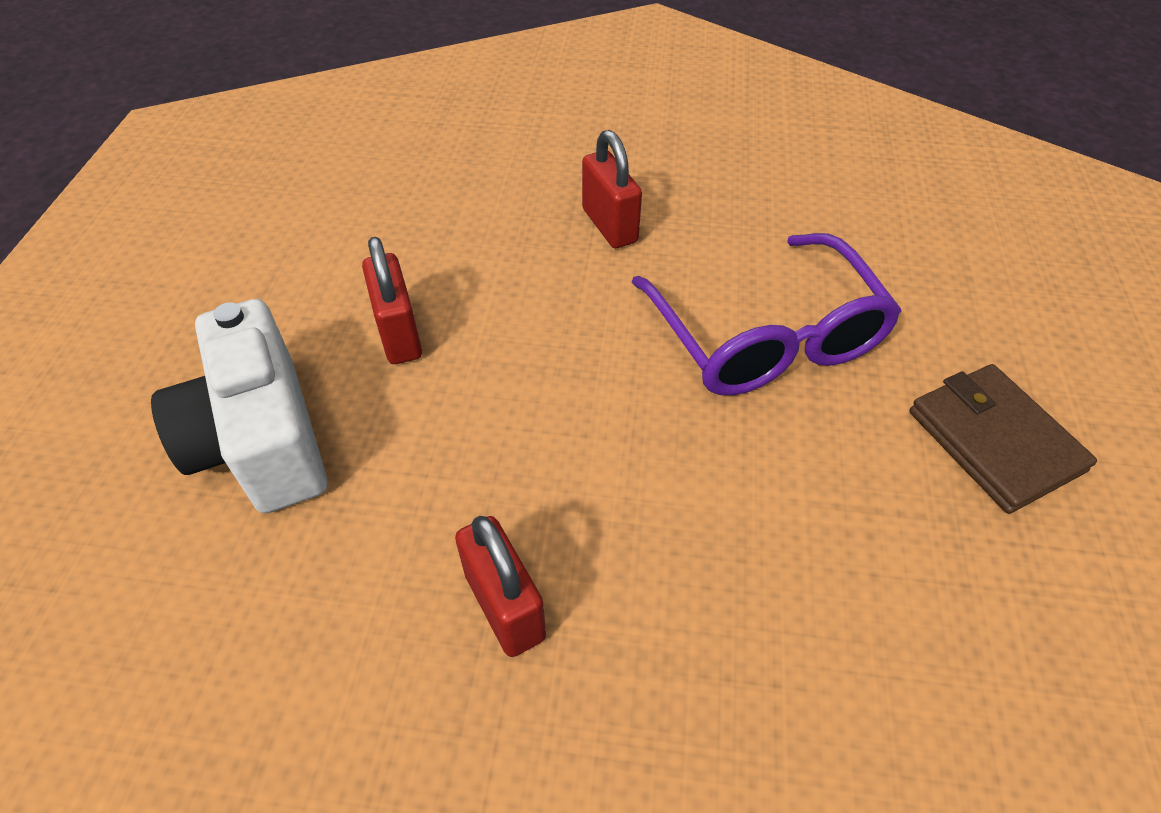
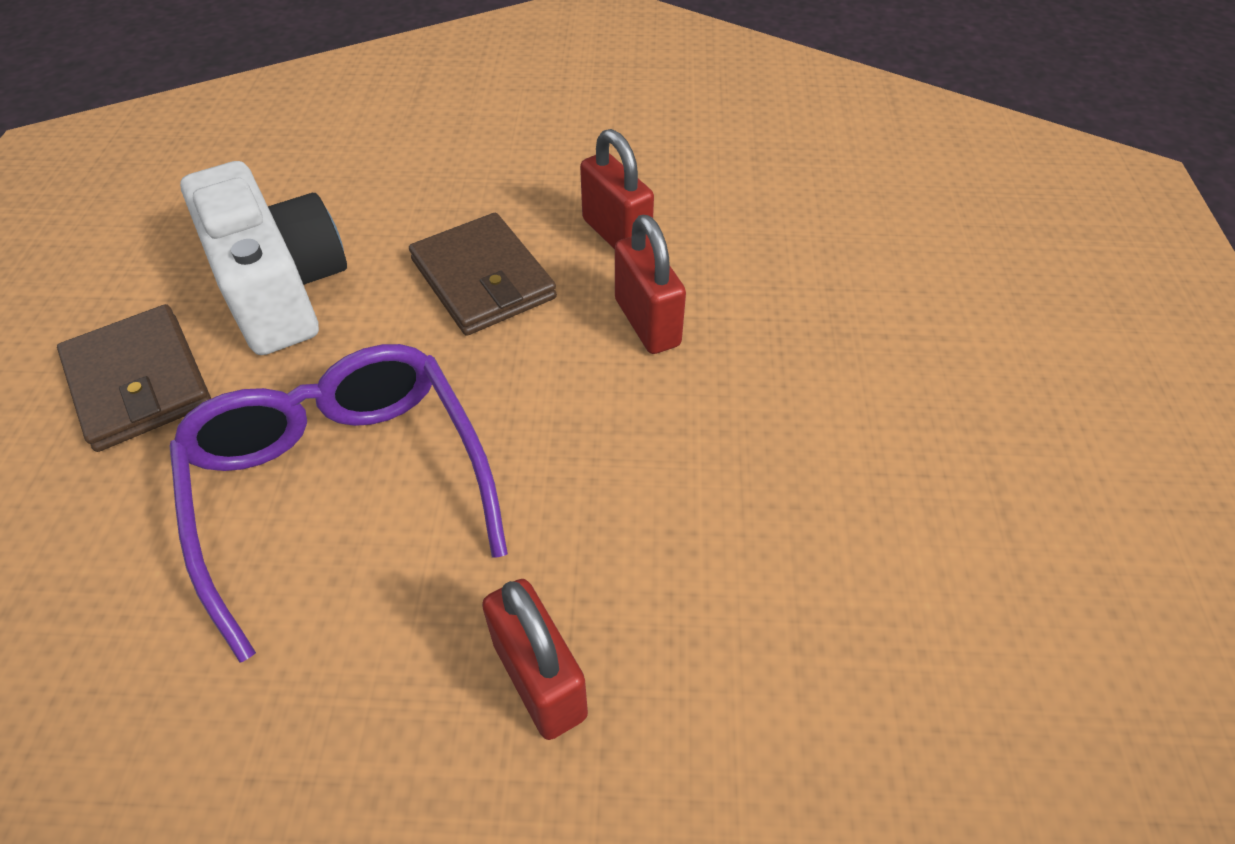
camera: 175 degrees right, 0 degrees up
(261, 440) = (880, 334): white camera -> white camera (281, 289)
(399, 334) = (796, 458): red padlock -> red padlock (647, 322)
(671, 544) = (483, 279): none -> brown wallet

